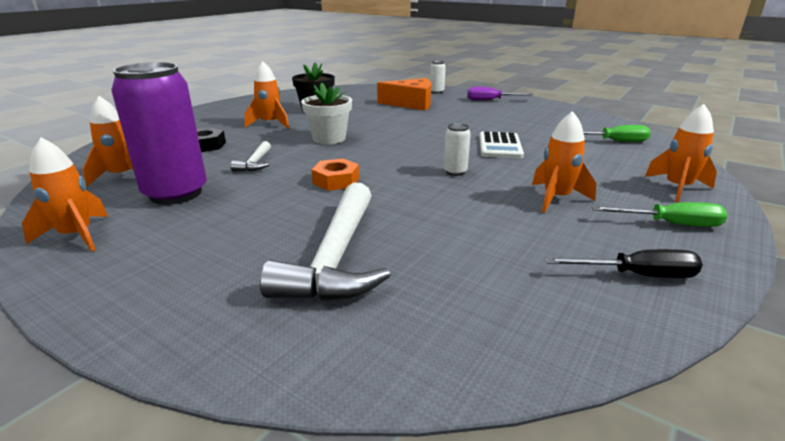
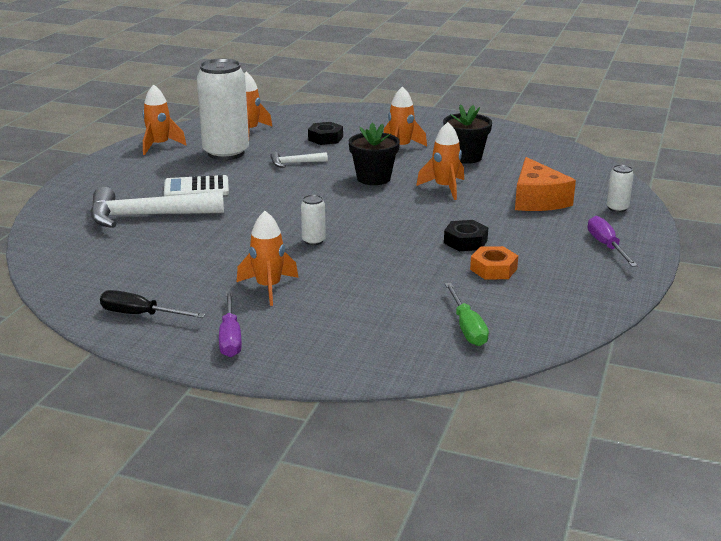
camera: 75 degrees right, 0 degrees up
(175, 193) = (226, 153): purple can -> white can
(329, 138) = (373, 178): white flower pot -> black flower pot
(336, 181) = (270, 197): orange nut -> orange nut (493, 269)
(474, 127) = (465, 241): none -> black nut
(500, 146) = (402, 258): white calculator -> white calculator (196, 188)
(637, 275) = (140, 315): black screwdriver -> black screwdriver turned 120 degrees clockwise
(670, 224) = (230, 338): green screwdriver -> purple screwdriver
(677, 188) = (320, 352): orange rocket -> orange rocket (445, 188)

